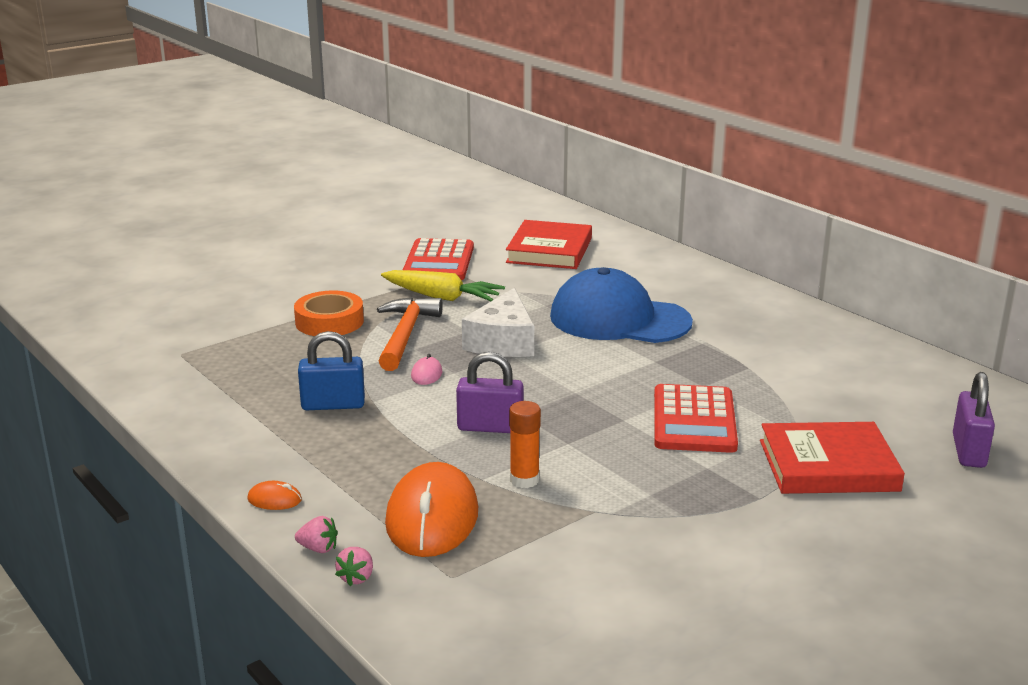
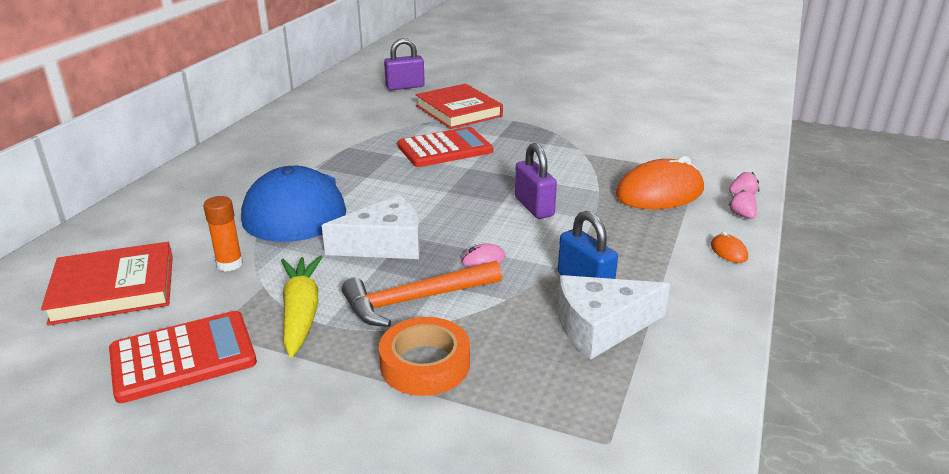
camera: 120 degrees left, 5 degrees up
(274, 390) = (601, 327): none -> white cheese
(524, 480) = (581, 178): orange glue stick -> orange glue stick (229, 264)

